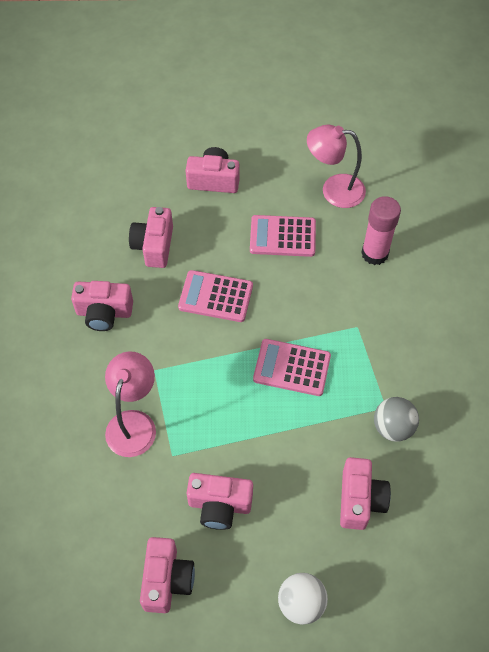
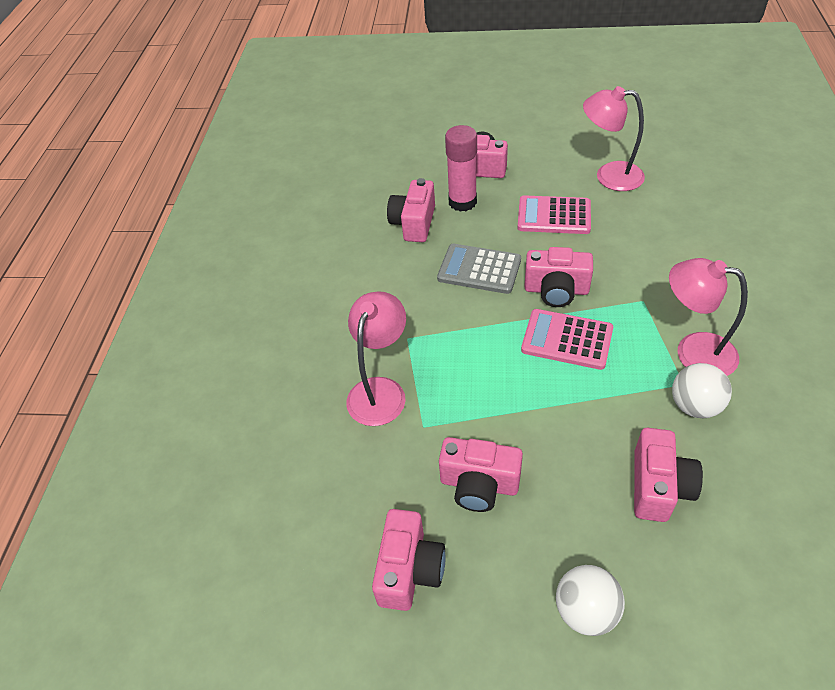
camera: 10 degrees right, 10 degrees down
(104, 313) = (356, 282): pink camera -> pink camera (556, 290)
(215, 297) = (479, 269): pink calculator -> grey calculator
(374, 253) = (658, 232): pink glue stick -> pink glue stick (462, 202)
(392, 427) = (694, 406): grey ball -> white ball
(395, 376) = (693, 351): none -> pink lamp

